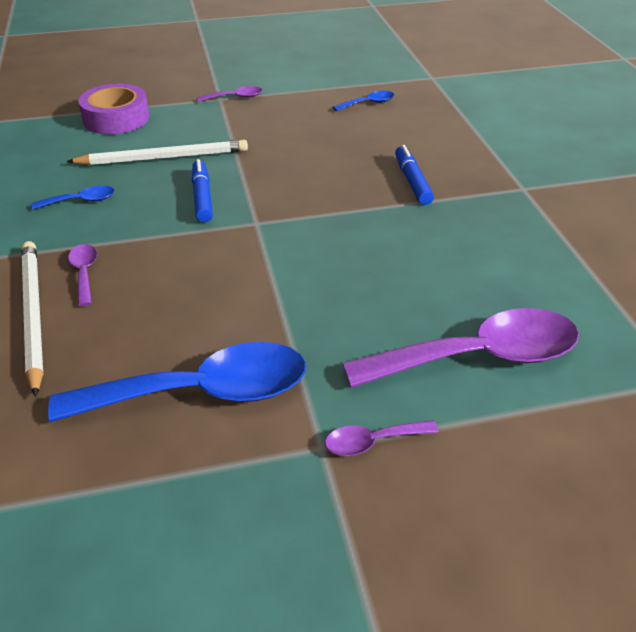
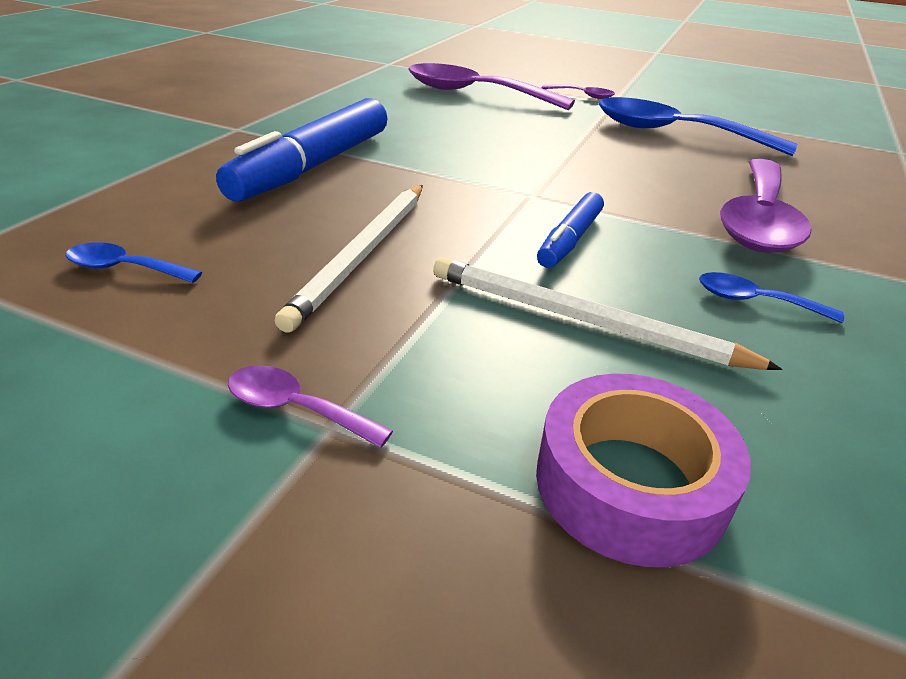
camera: 145 degrees left, 5 degrees down
(33, 314) = (818, 208): white pencil -> white pencil (363, 254)
(84, 273) = (758, 220): purple spoon -> purple spoon, size x2.30
(412, 181) = (313, 166): blue marker -> blue marker, size x1.88

